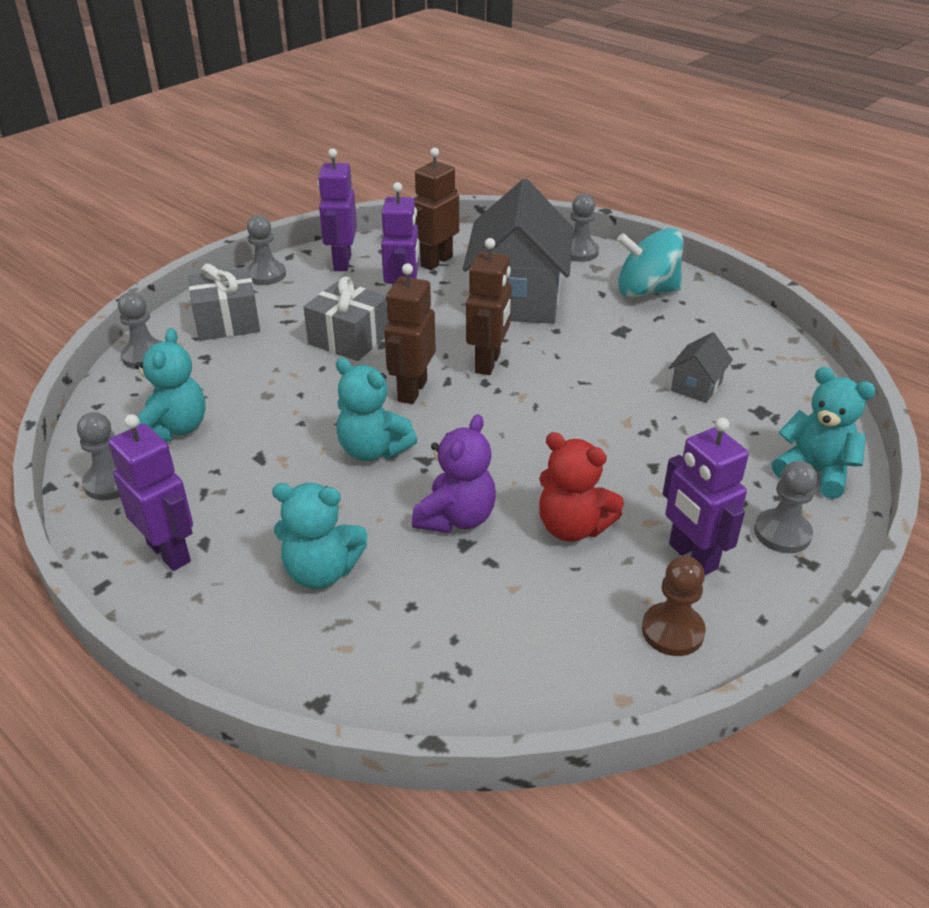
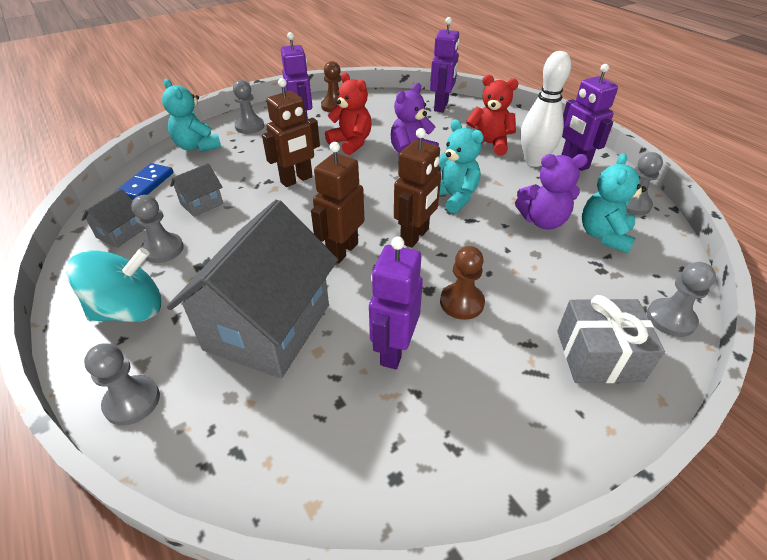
camera: 165 degrees left, 5 degrees up
(241, 542) = (534, 161): none -> white bowling pin
(249, 435) = (543, 221): none -> purple teddy bear
(266, 275) = (571, 448): grey pawn -> grey pawn (163, 249)
(321, 571) = (488, 144): turquoise teddy bear -> red teddy bear
(342, 262) = (461, 455): purple robot -> purple robot (441, 106)
(349, 339) = (461, 302): grey gift -> brown pawn
(436, 261) = (328, 425): brown robot -> brown robot (297, 180)
(646, 291) = (130, 310): turquoise spinning top -> turquoise spinning top turned 45 degrees counterclockwise
(743, 342) = (121, 233): none -> grey house
(798, 398) = (146, 184): none -> blue domino

